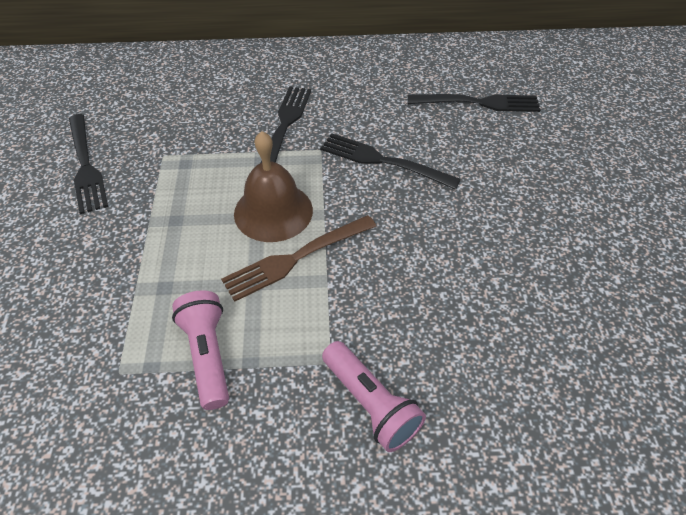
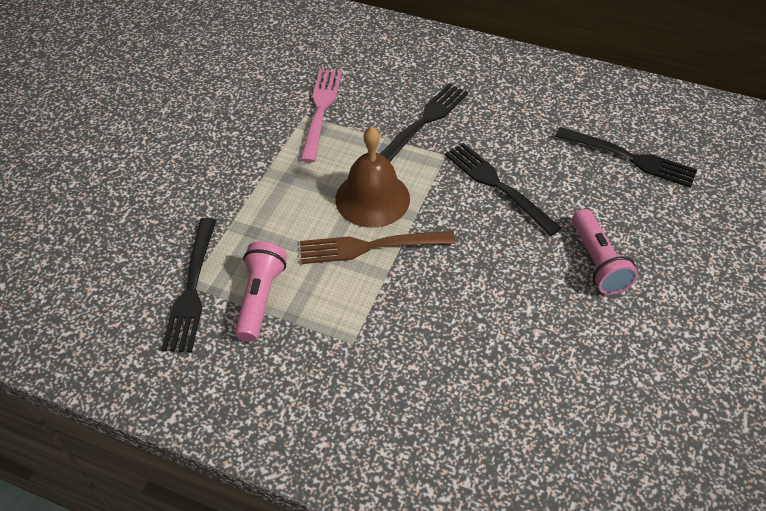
camera: 25 degrees right, 0 degrees up
(86, 165) = (237, 104): black fork -> black fork (192, 288)
(178, 145) = (321, 110): none -> pink fork
(370, 404) = (367, 388): pink flashlight -> pink flashlight (597, 262)

